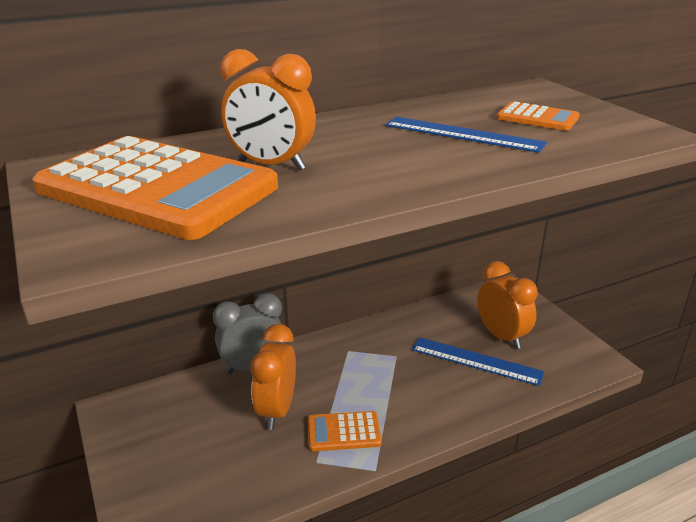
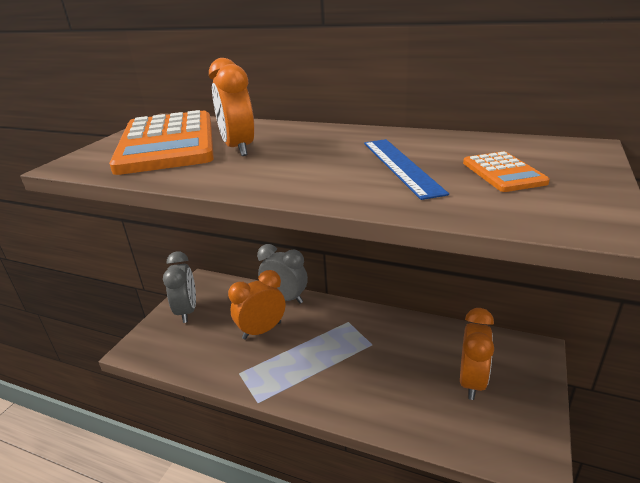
camera: 50 degrees right, 0 degrees up
(149, 451) = (187, 311): none -> grey clock
(343, 432) = (274, 367): orange calculator -> none
(476, 361) = (422, 385): blue ruler -> none

